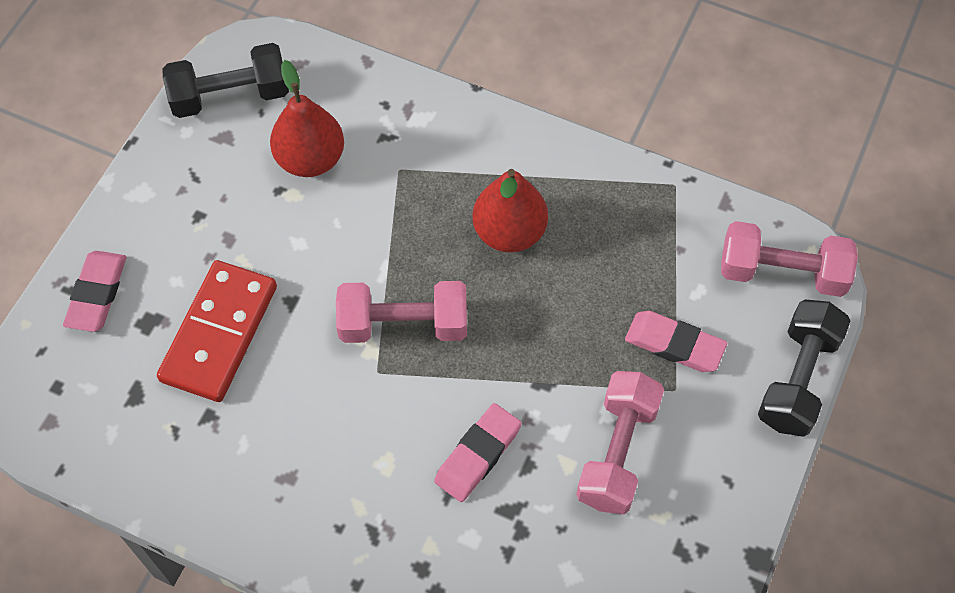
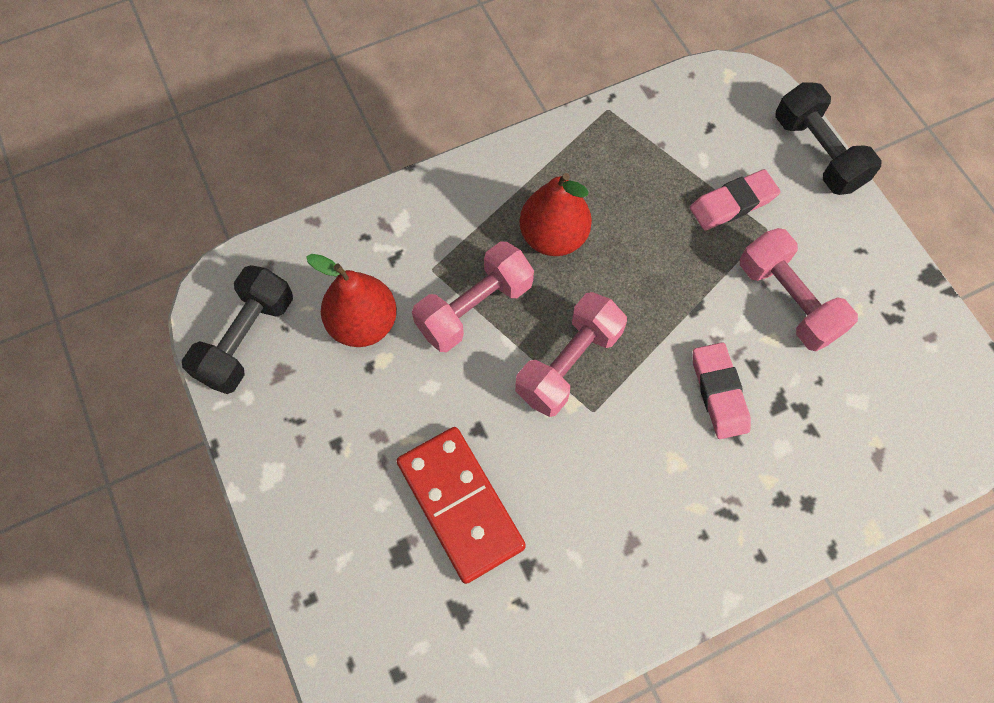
camera: 50 degrees left, 5 degrees up
(97, 294) = (337, 577): pink eraser -> none
(782, 272) = (730, 101): pink dumbbell -> pink dumbbell (474, 307)

